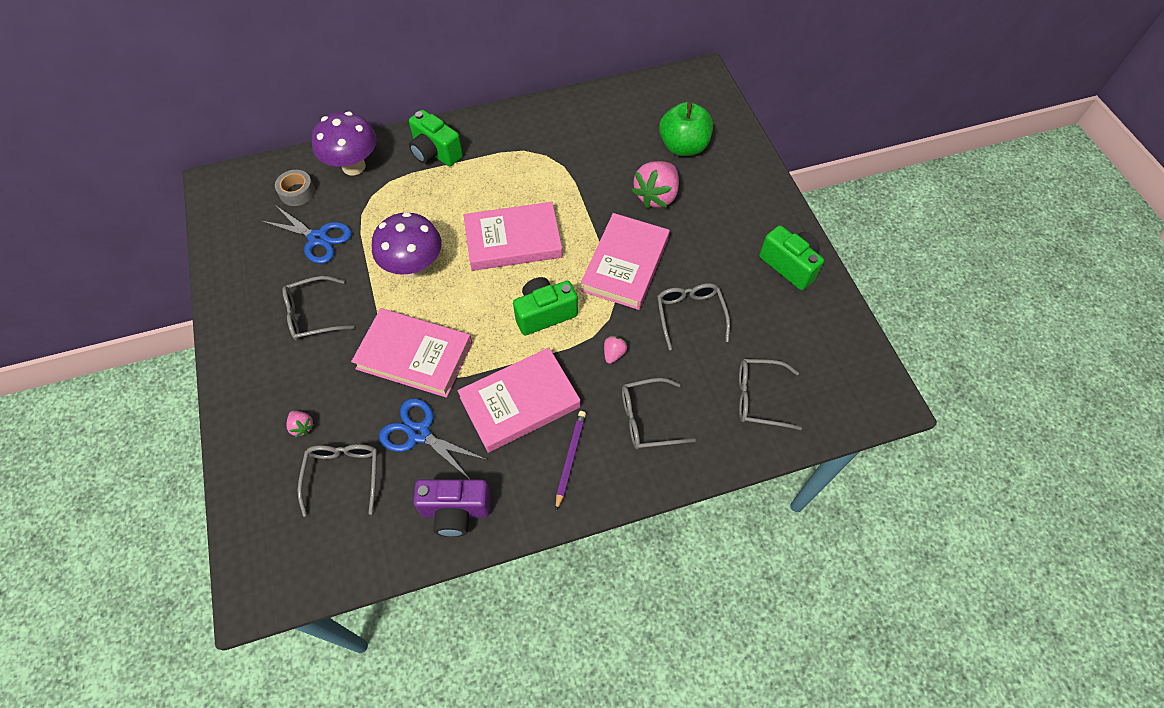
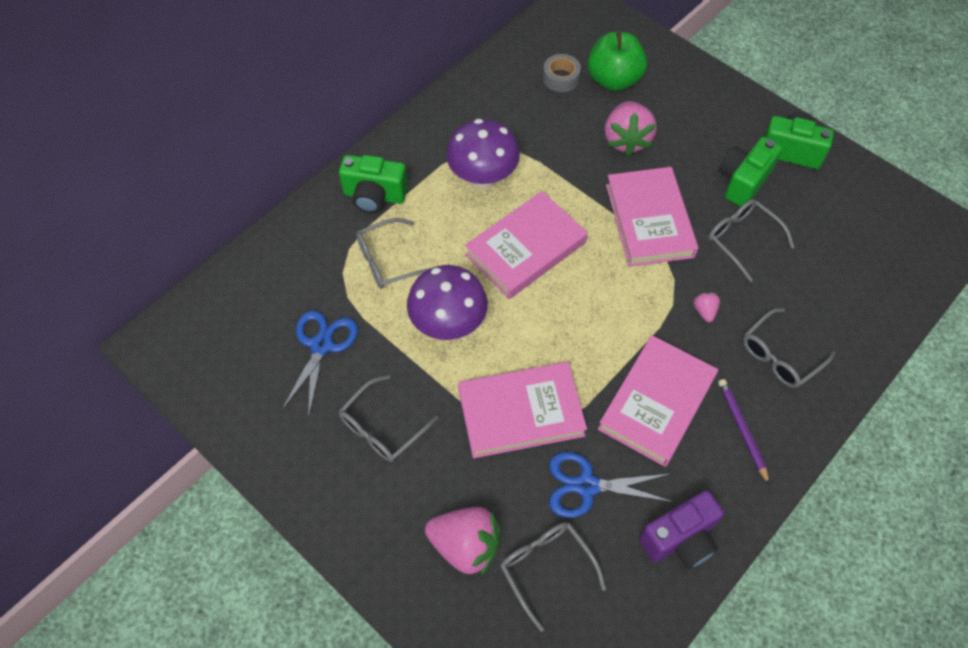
camera: 30 degrees left, 0 degrees up
(297, 192) = (257, 307): grey tape -> grey tape (561, 78)
(302, 427) = (465, 545): pink strawberry -> pink strawberry, size x2.17
(318, 238) = (321, 345): blue scissors -> blue scissors turned 75 degrees counterclockwise
(354, 166) = (298, 250): purple mushroom -> purple mushroom (483, 179)
(544, 314) = (612, 306): green camera -> green camera (743, 181)
(759, 398) = (855, 285): grey glasses -> grey glasses (388, 261)

